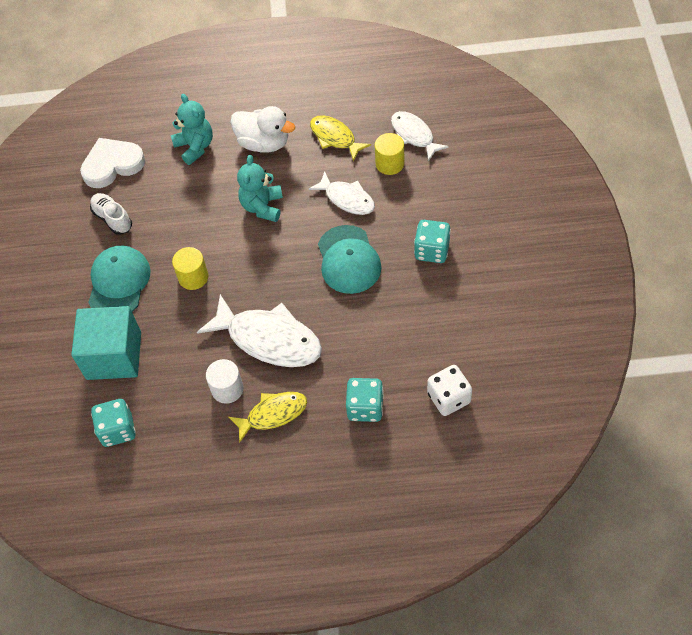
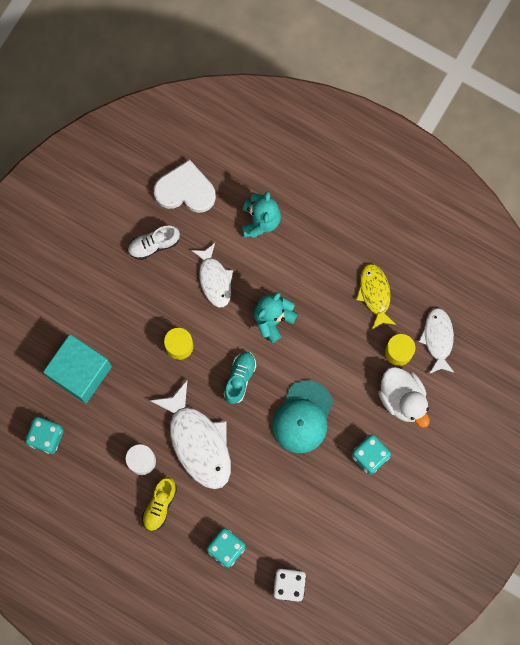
camera: 30 degrees right, 20 degrees up
(112, 218) = (154, 244): white shoe -> white shoe turned 105 degrees counterclockwise
(119, 283) = (122, 310): turquoise cap -> none
(264, 143) = (316, 257): white duck -> white duck (402, 398)
(268, 267) = (239, 378): none -> turquoise shoe
(273, 414) = (160, 505): yellow fish -> yellow shoe
(347, 199) = (341, 360): white fish -> white fish (214, 279)

